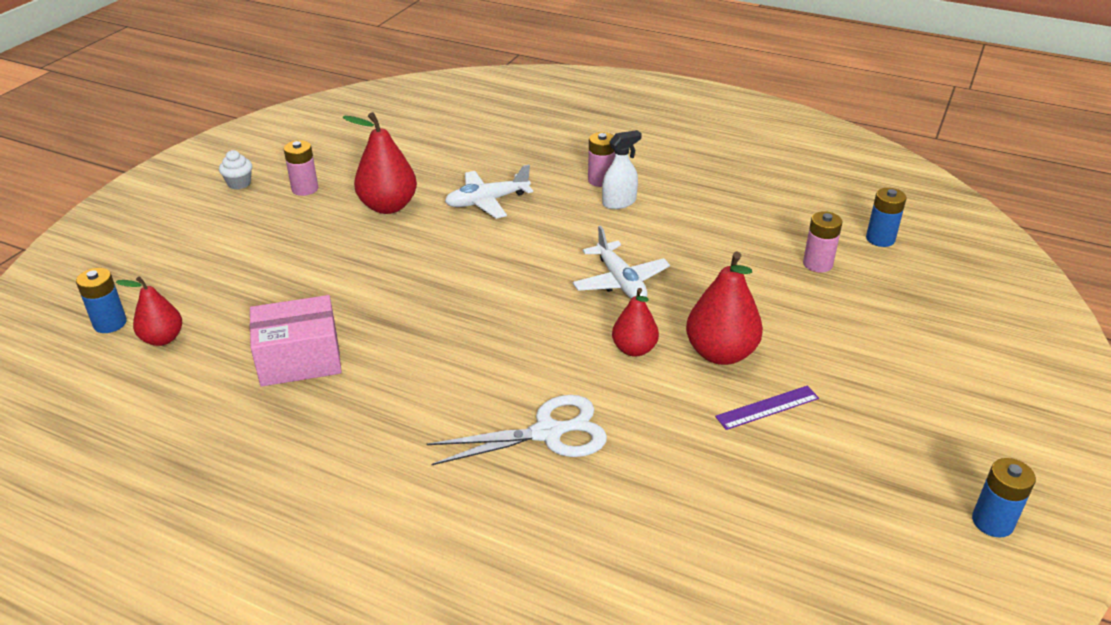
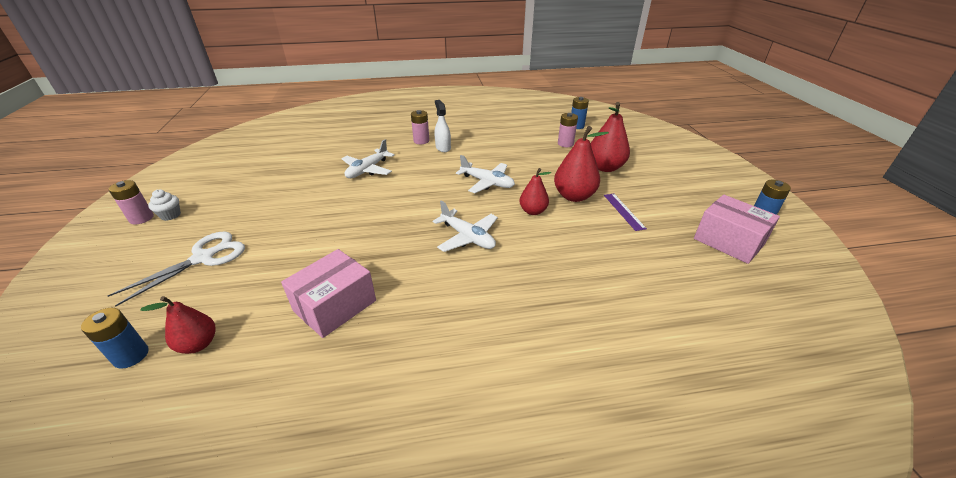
camera: 35 degrees left, 0 degrees up
(305, 189) = (230, 202): pink battery -> pink battery (141, 218)
(388, 206) = (305, 192): red pear -> red pear (605, 167)
(511, 346) = (467, 237): none -> white plane
(548, 433) = (541, 273): white scissors -> white scissors (204, 258)
(619, 202) = (443, 147): white spray bottle -> white spray bottle turned 45 degrees counterclockwise
(767, 407) = (624, 211): purple ruler -> purple ruler turned 45 degrees counterclockwise
(874, 525) = (728, 241): none -> pink box

